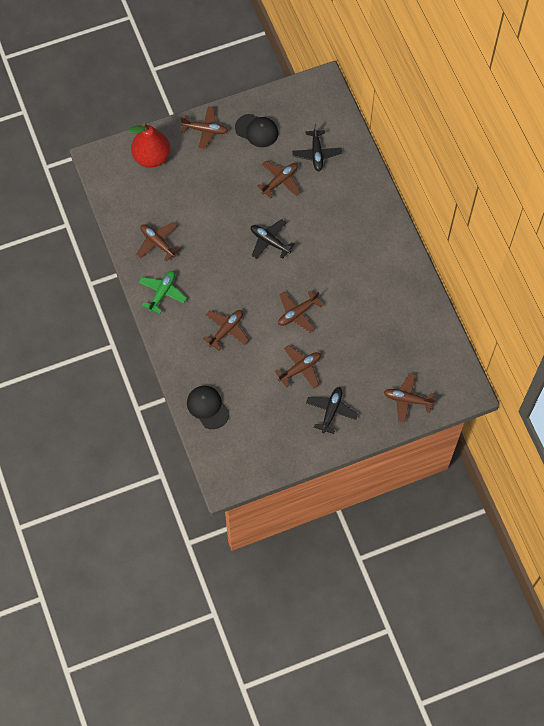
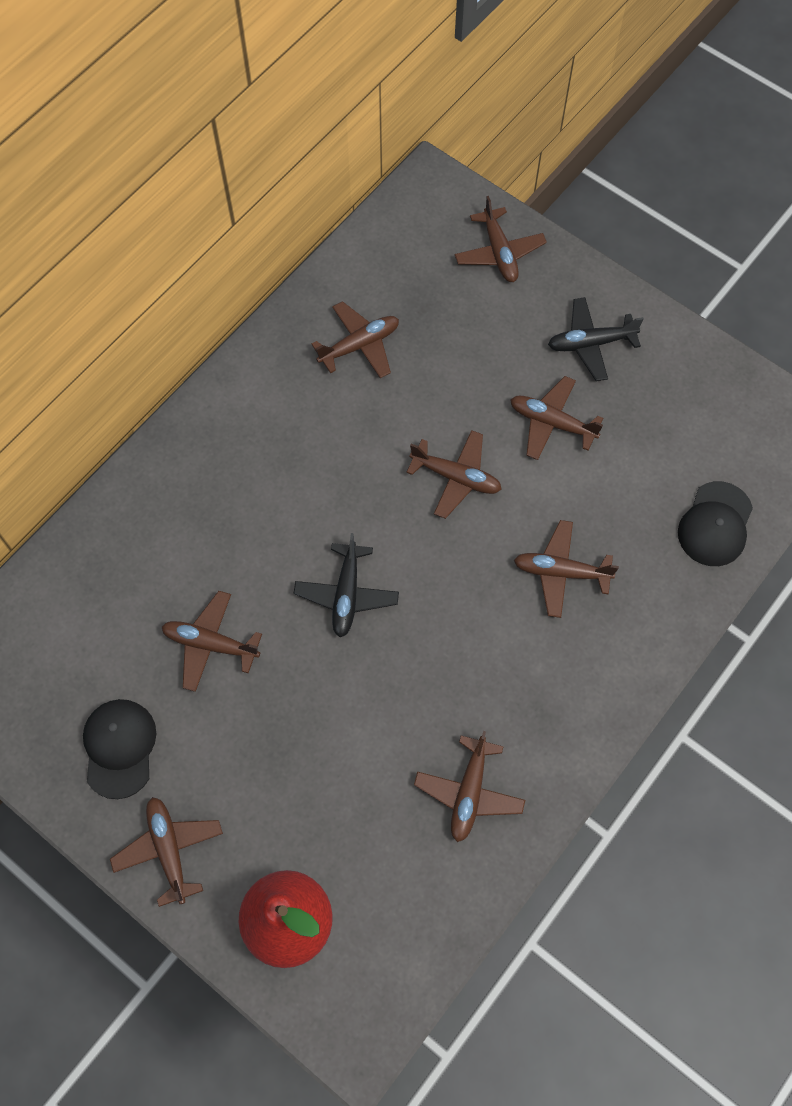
camera: 120 degrees left, 0 degrees up
(162, 293) = (563, 722): green plane -> none
(316, 153) = (116, 611): black plane -> none
(391, 309) = (359, 345): none -> brown plane

